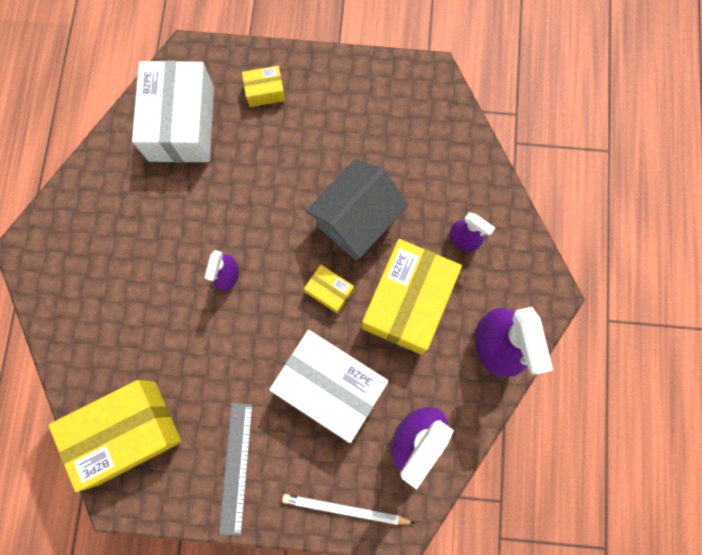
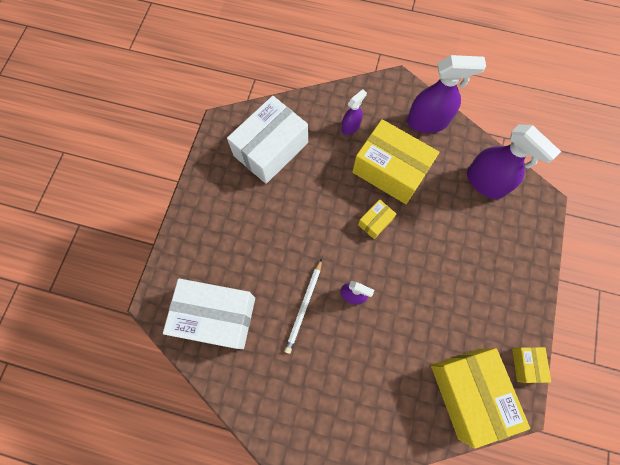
camera: 80 degrees left, 5 degrees down
(236, 467) = (500, 309): grey ruler -> none
(265, 92) = (204, 245): yellow box -> yellow box (526, 364)
(330, 386) = (446, 232): white box -> white box (271, 149)
(345, 509) = (532, 236): white pencil -> white pencil (304, 307)
(356, 221) = (324, 194): grey house -> none

